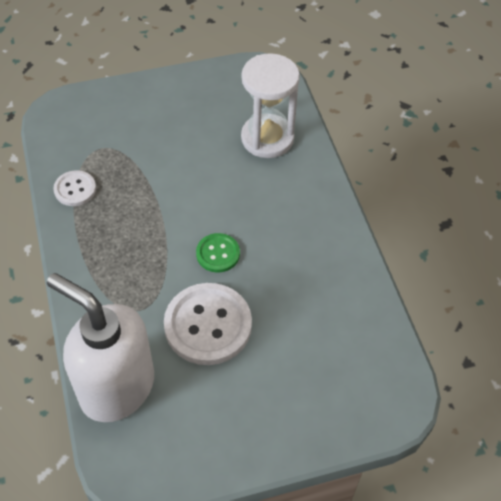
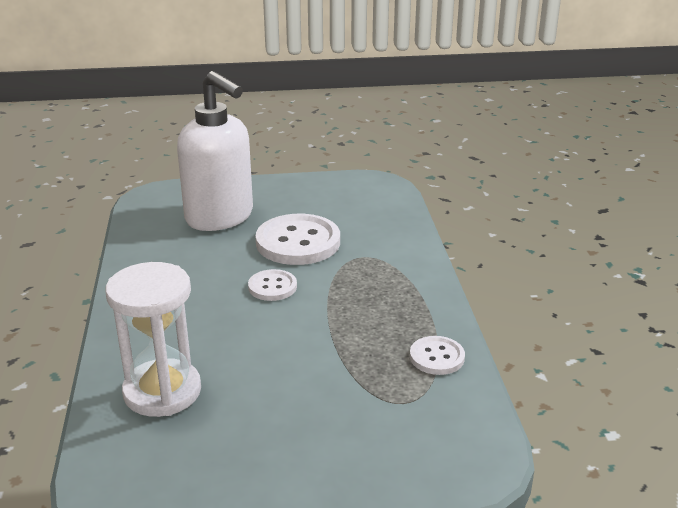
camera: 170 degrees left, 25 degrees down
(116, 387) = (387, 217): white soap dispenser -> white soap dispenser (220, 217)
(218, 254) = (272, 287): green button -> white button

